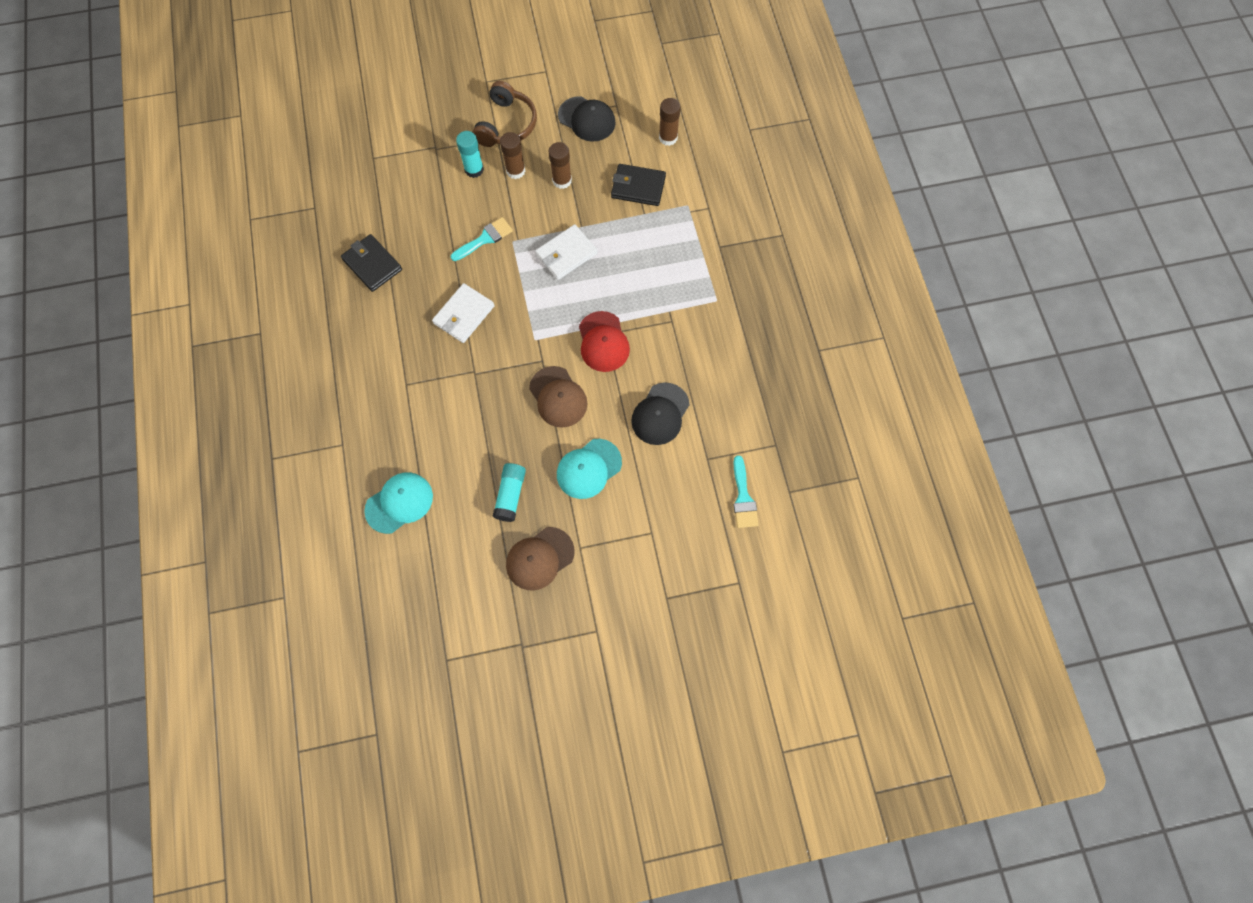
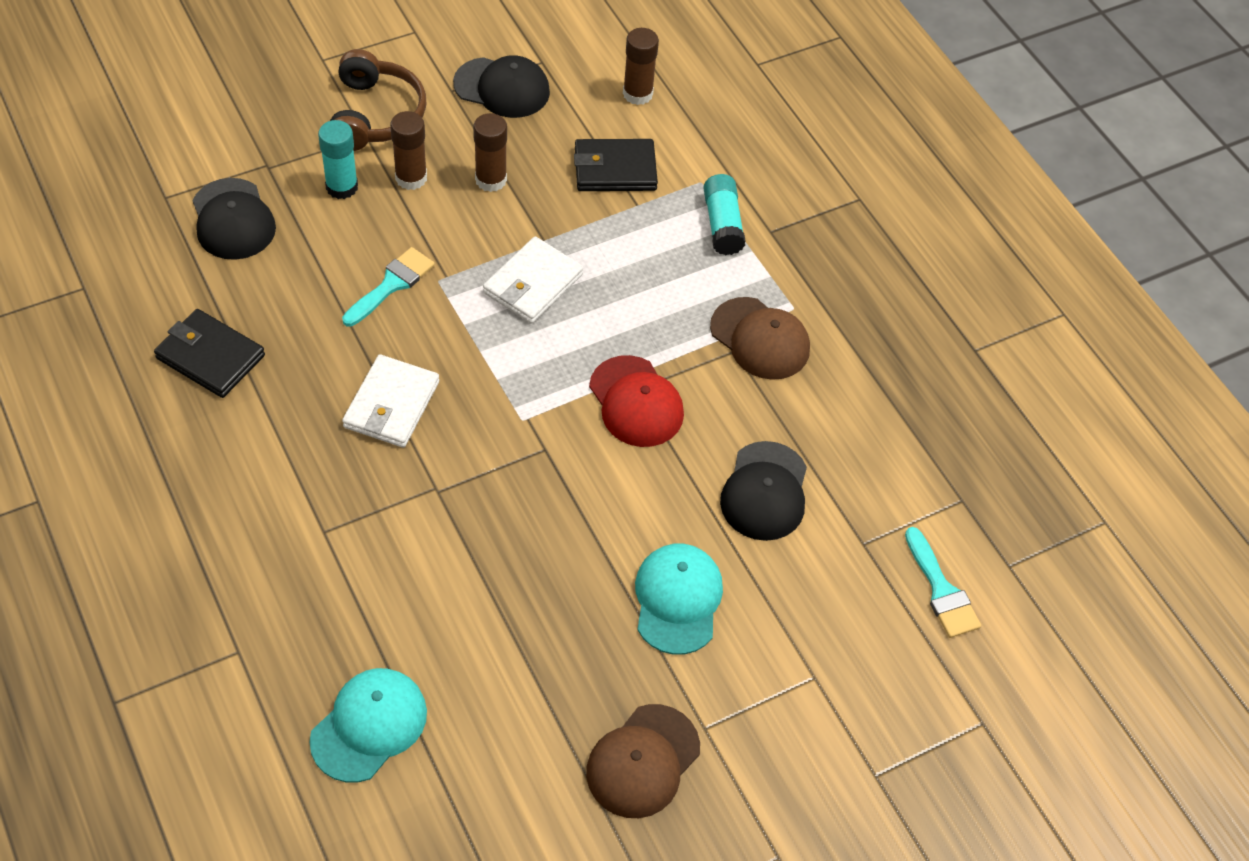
camera: 20 degrees left, 15 degrees down
(407, 179) = (233, 220): none -> black cap
(510, 495) = (559, 670): turquoise glue stick -> turquoise glue stick (722, 224)
(558, 397) = (590, 499): brown cap -> brown cap (760, 339)
(589, 469) = (677, 600): turquoise cap -> turquoise cap turned 150 degrees clockwise

